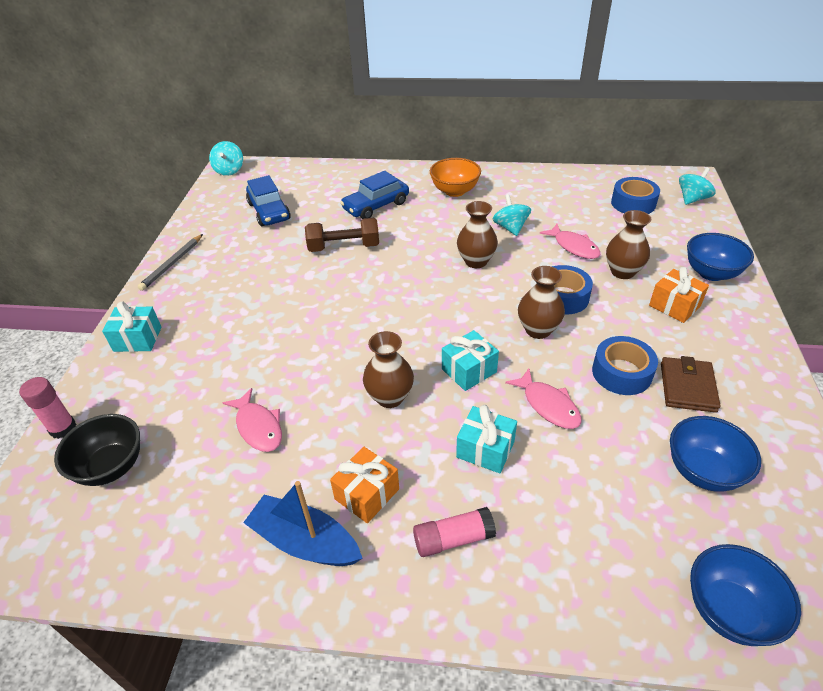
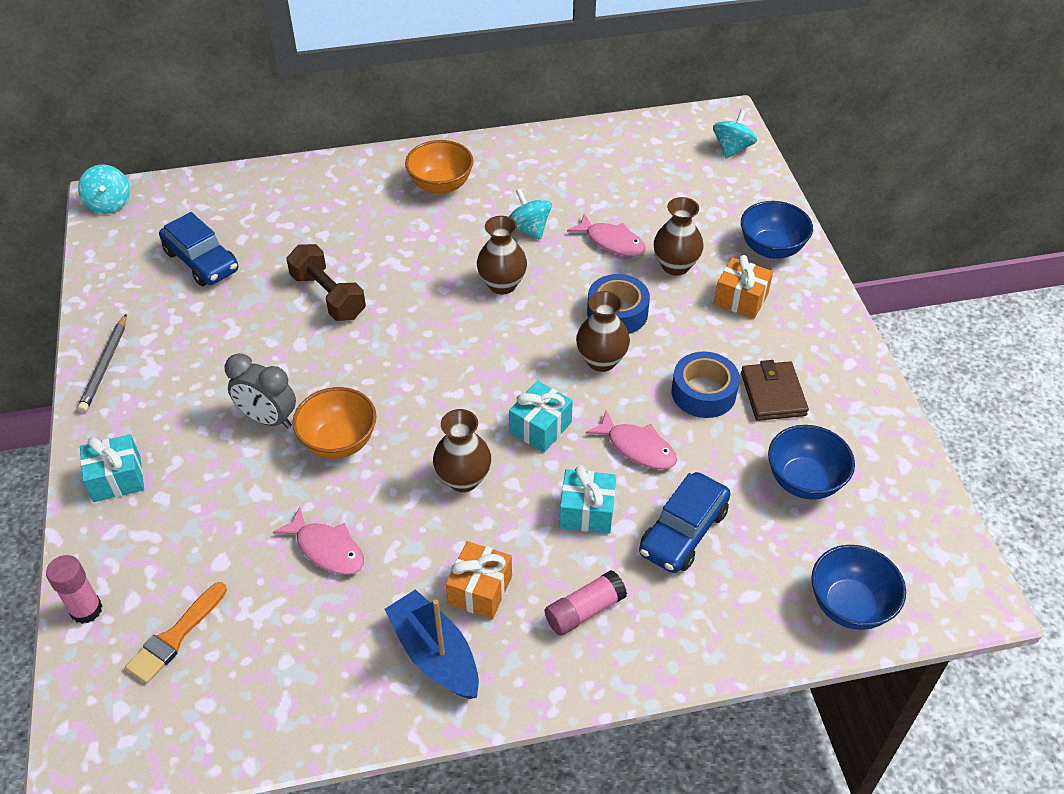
camera: 20 degrees left, 5 degrees up
(111, 467) = (175, 637): black bowl -> orange brush
(262, 320) = (268, 419): none -> grey clock
(305, 347) = (339, 442): none -> orange bowl
(305, 542) = (435, 654): blue boat -> blue boat turned 45 degrees clockwise
(344, 247) = (328, 296): brown dumbbell -> brown dumbbell turned 75 degrees clockwise
(376, 206) = (345, 226): blue car -> blue car (683, 531)
(633, 203) = (665, 166): blue tape -> none

